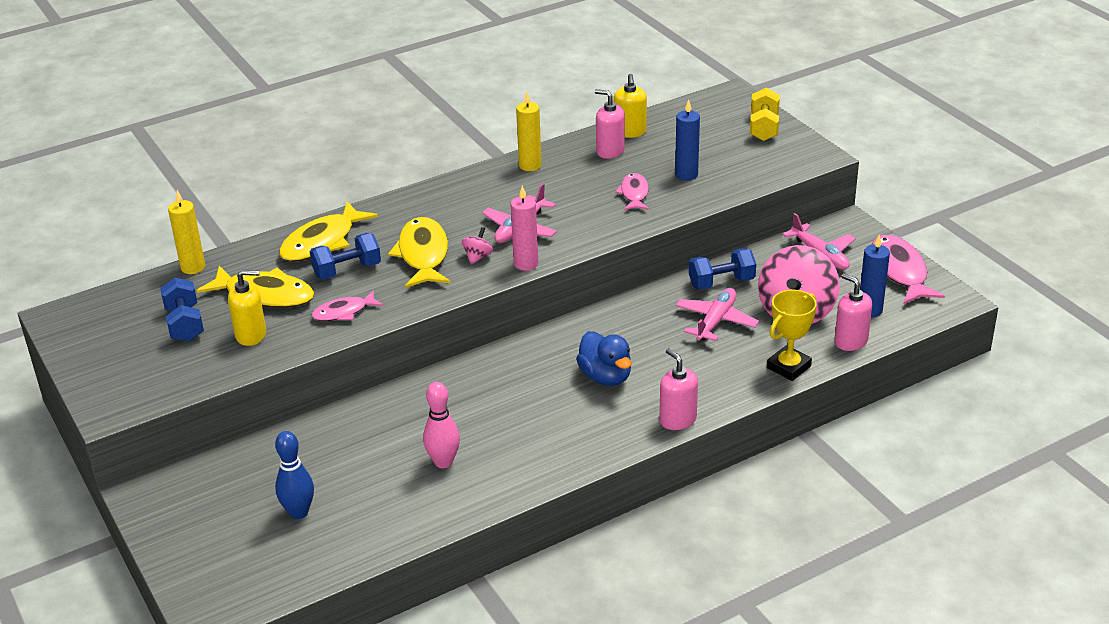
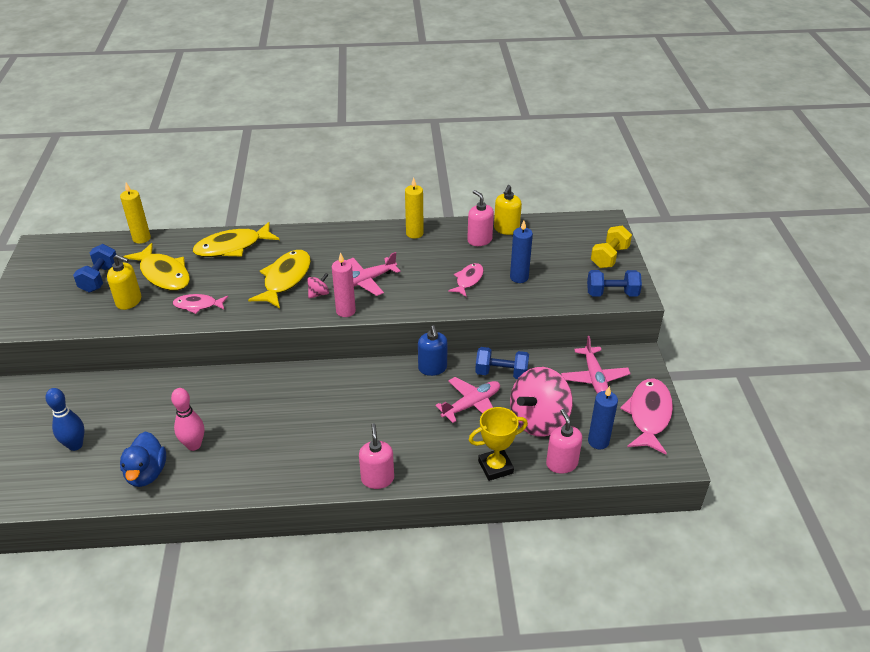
camera: 25 degrees right, 5 degrees up
(347, 270) = (228, 274): blue dumbbell -> blue dumbbell (612, 294)
(605, 377) = (356, 420): blue duck -> blue duck (146, 473)
(644, 302) = (432, 368): none -> blue soap dispenser

